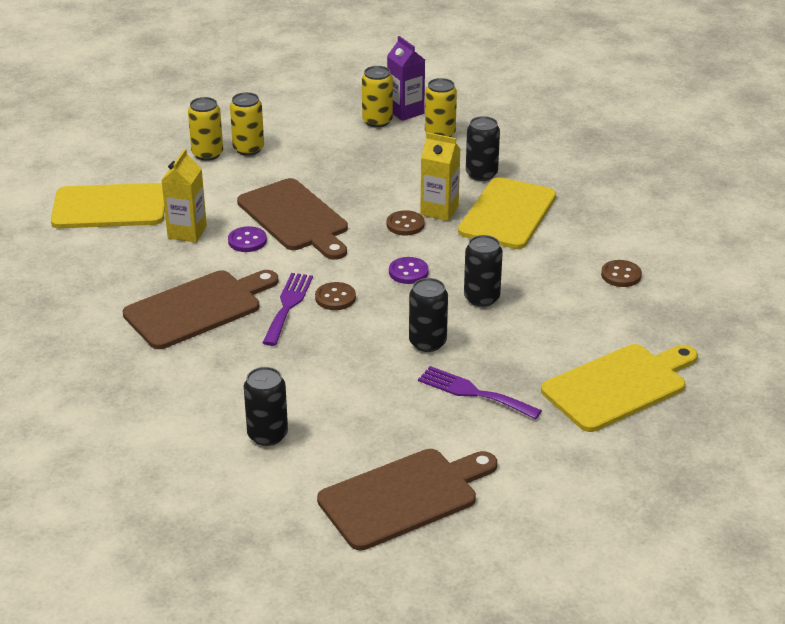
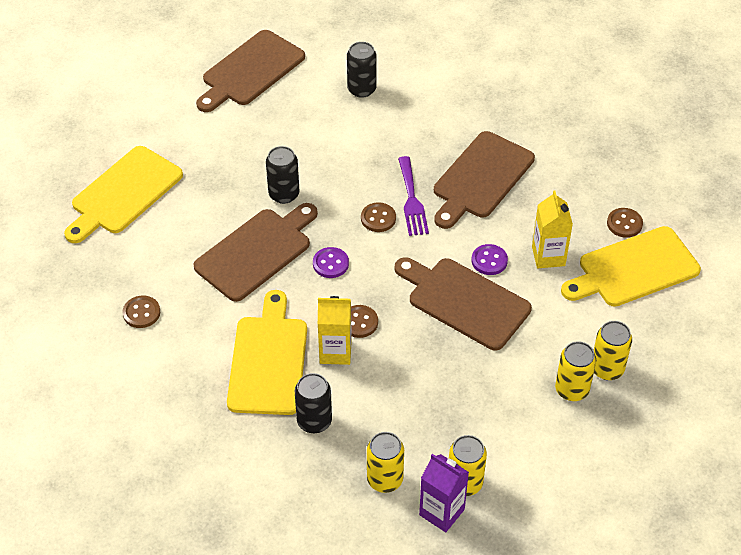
camera: 160 degrees right, 15 degrees up
(88, 239) = (624, 224): none -> brown button
(473, 392) = (232, 159): purple fork -> none
(481, 298) = (257, 252): black can -> brown cutting board

